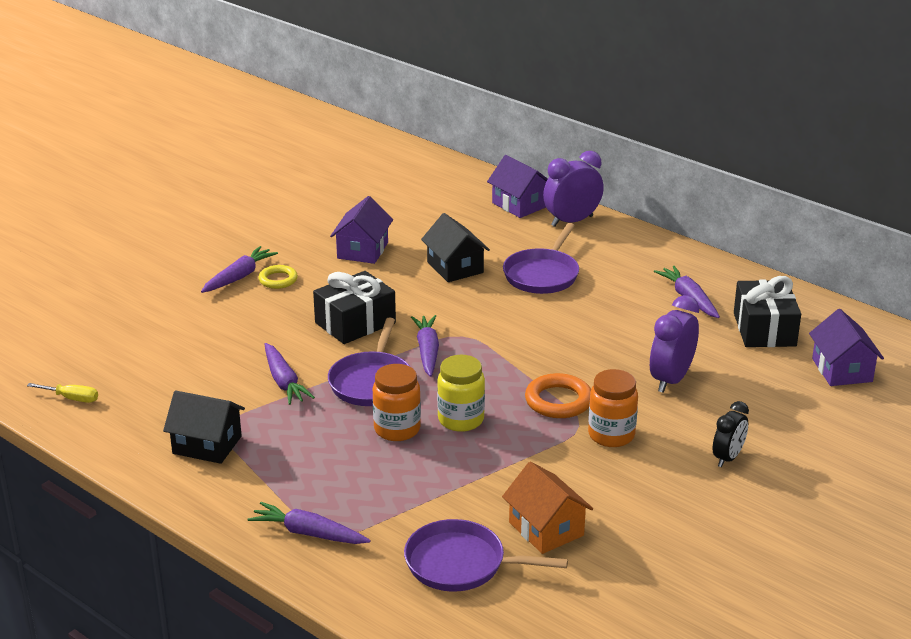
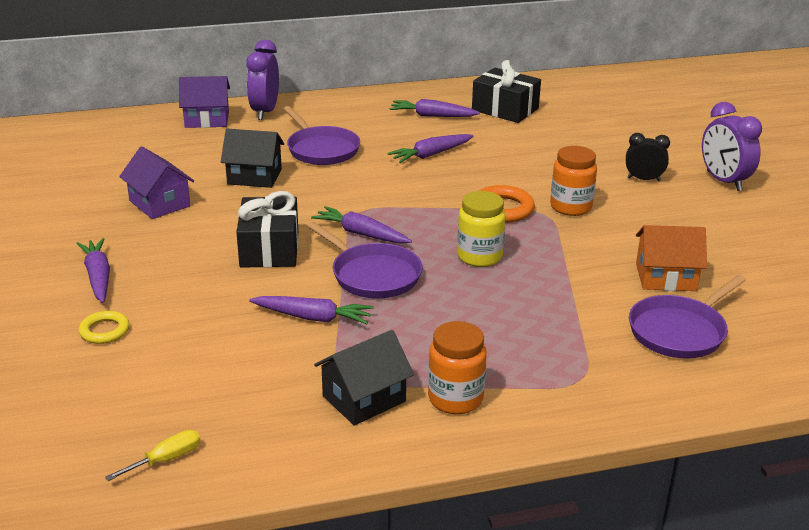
camera: 55 degrees left, 0 degrees up
(278, 280) = (138, 259): yellow ring -> yellow ring (104, 331)
(309, 533) = (568, 391): purple carrot -> purple carrot (431, 155)
(397, 429) = (459, 290): orange jar -> orange jar (455, 399)
(671, 379) = (526, 160): purple clock -> purple clock (723, 181)
(728, 458) = (643, 179): black clock -> black clock turned 60 degrees counterclockwise
(842, 370) = (583, 107): purple house -> none

